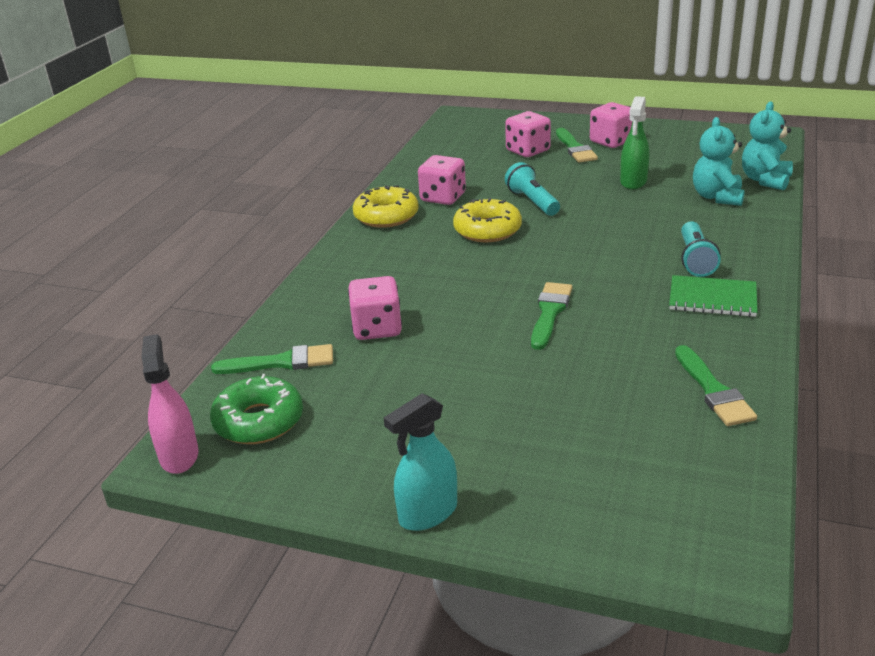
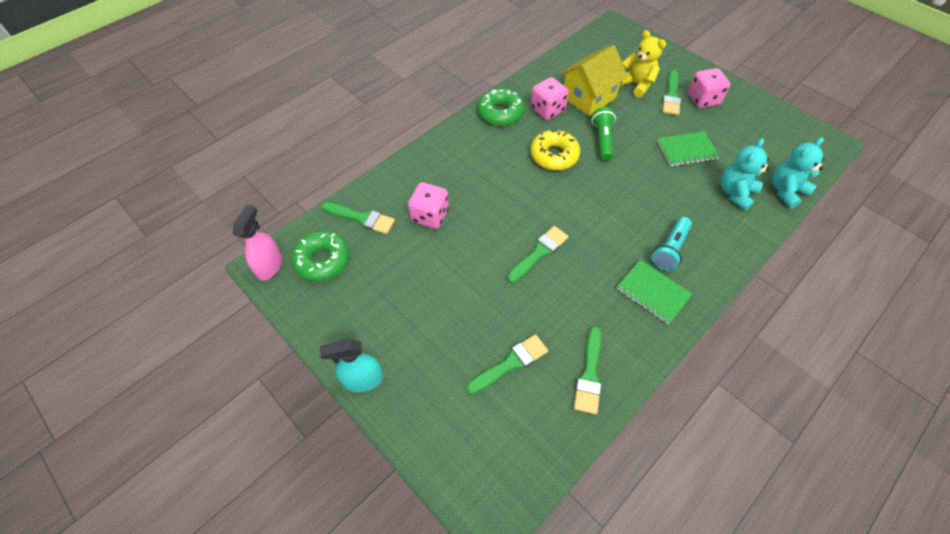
camera: 25 degrees right, 25 degrees up
(386, 216) = (500, 113): yellow donut -> green donut
(482, 175) = (588, 97): none -> yellow house
(528, 151) = (636, 84): pink dice -> yellow teddy bear
(532, 202) = (602, 140): turquoise flashlight -> green flashlight
(611, 418) = (511, 363): none -> green brush
(633, 182) = (686, 150): green spray bottle -> green notebook

